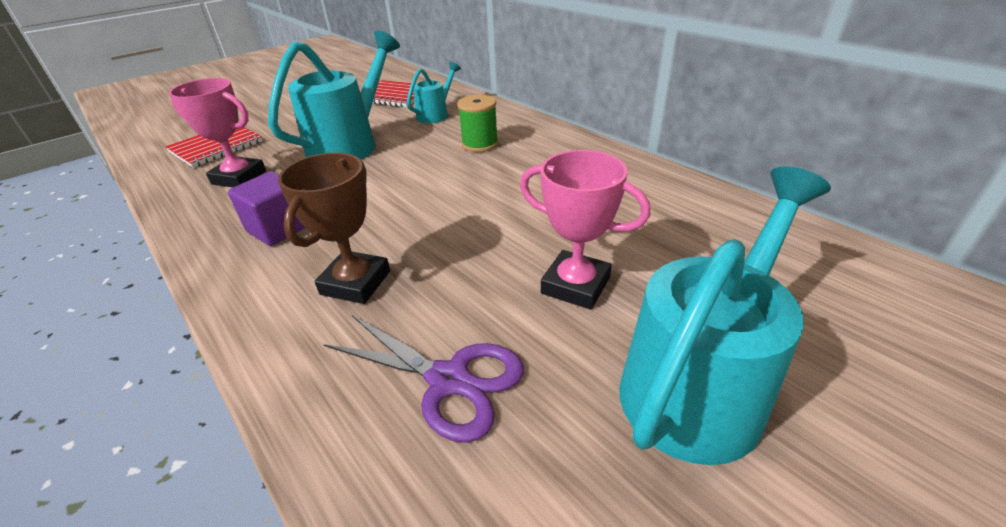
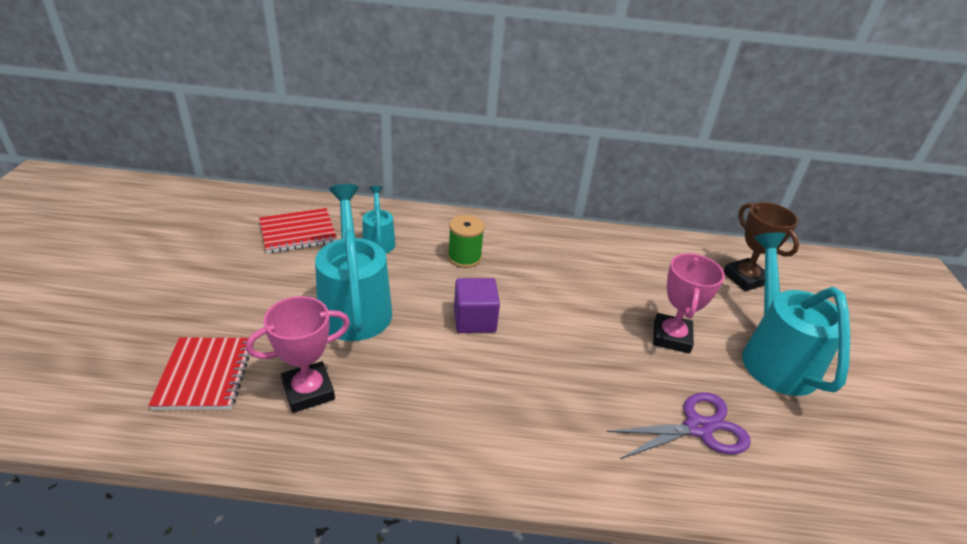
camera: 50 degrees left, 0 degrees up
(279, 228) = (442, 410): purple cube -> purple cube (474, 320)
(355, 283) = (567, 412): brown trophy -> brown trophy (745, 278)
(575, 285) = (671, 337): pink trophy -> pink trophy turned 60 degrees counterclockwise

